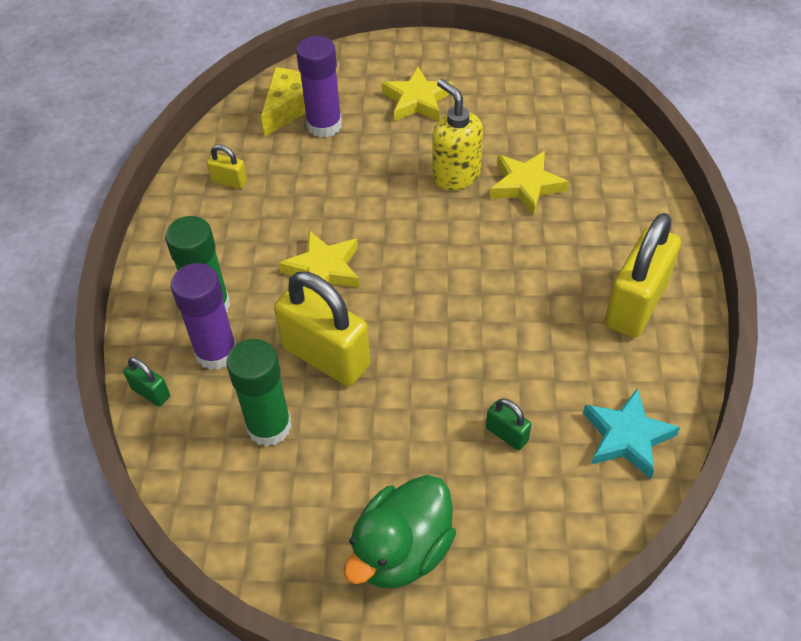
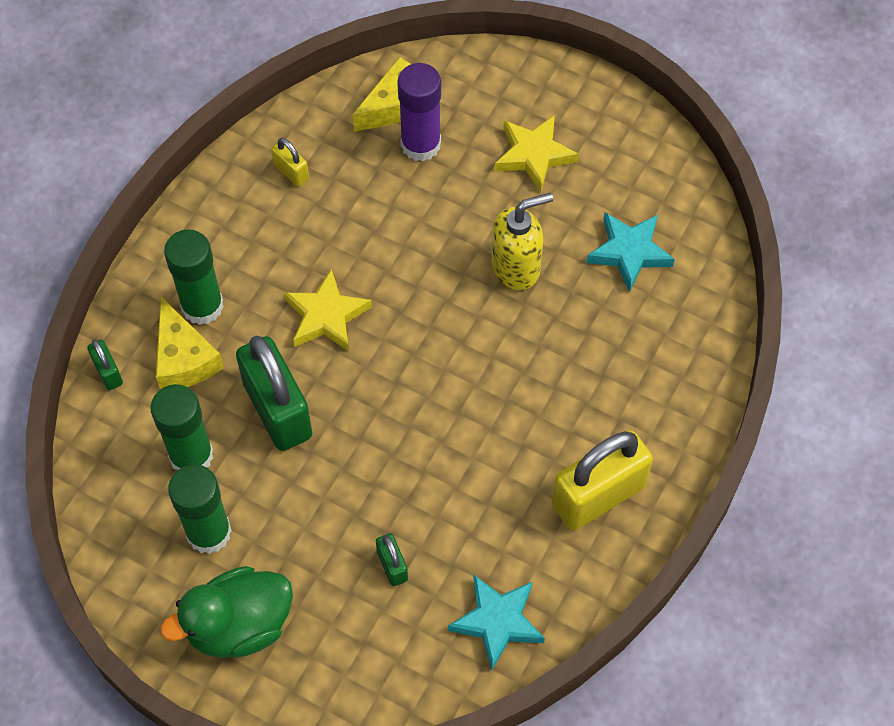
camera: 25 degrees right, 10 degrees up
(216, 352) = (184, 358): purple glue stick -> yellow cheese
(324, 483) = (208, 532): none -> green glue stick
(326, 356) = (278, 410): yellow padlock -> green padlock
(455, 175) = (516, 267): yellow soap dispenser -> yellow soap dispenser turned 75 degrees clockwise
(526, 185) = (579, 312): yellow star -> none
(534, 133) = (629, 252): none -> turquoise star

